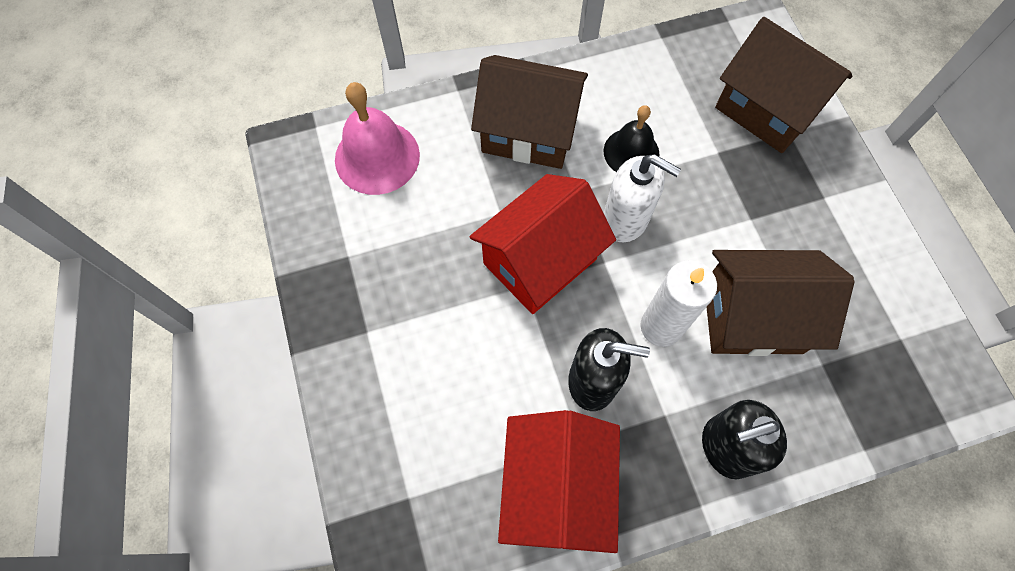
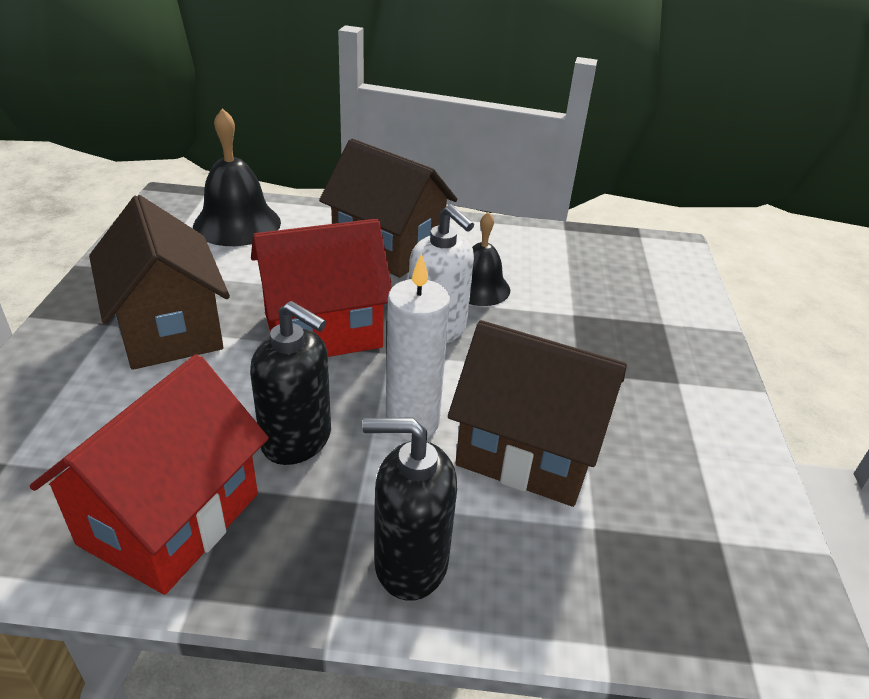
camera: 20 degrees right, 30 degrees down
(377, 157) = (237, 224): pink bell -> black bell
(766, 109) = (646, 300): brown house -> brown house (169, 329)

